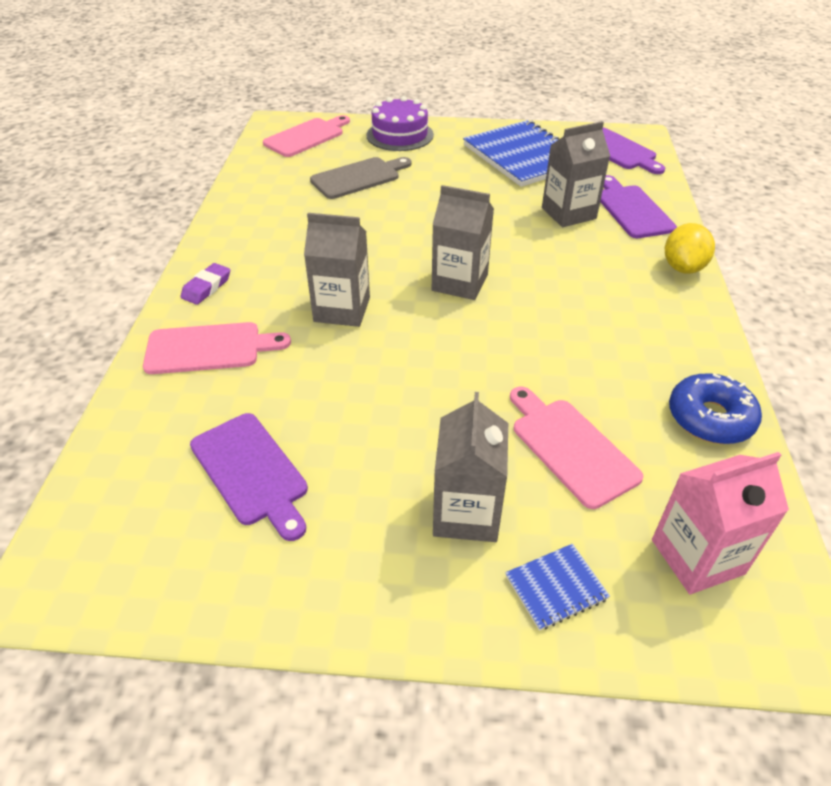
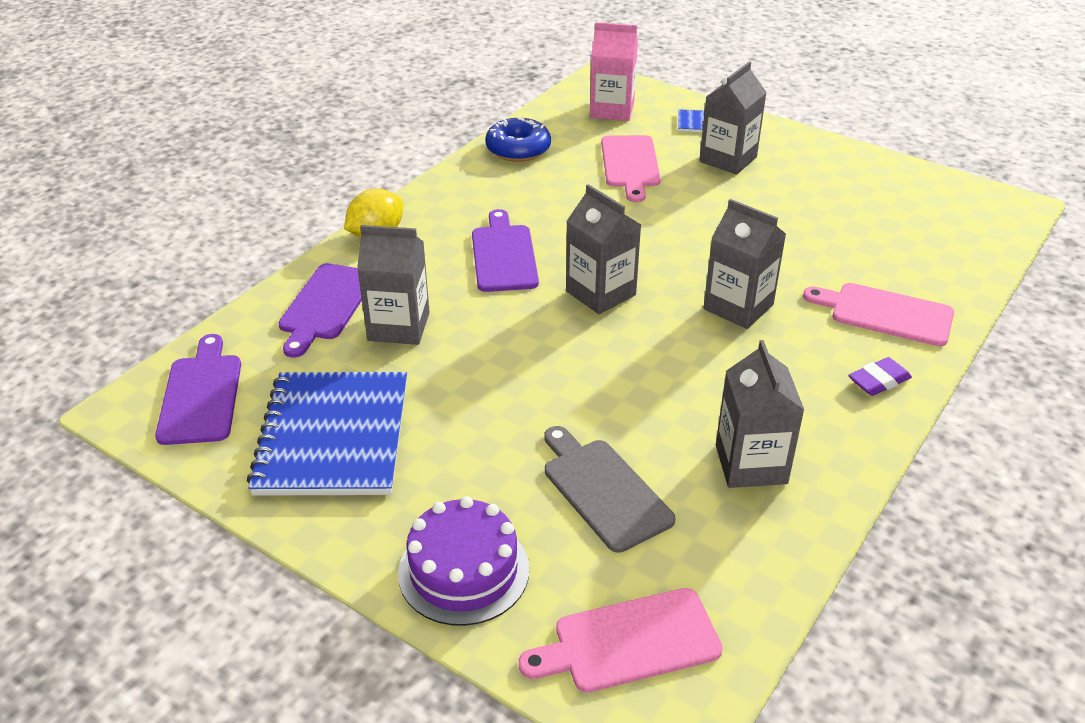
camera: 150 degrees left, 5 degrees down
(251, 472) = (866, 218): purple cutting board -> purple cutting board (504, 255)
(281, 212) = (751, 464): none -> grey carton
(358, 177) = (603, 490): grey cutting board -> grey cutting board turned 60 degrees clockwise

